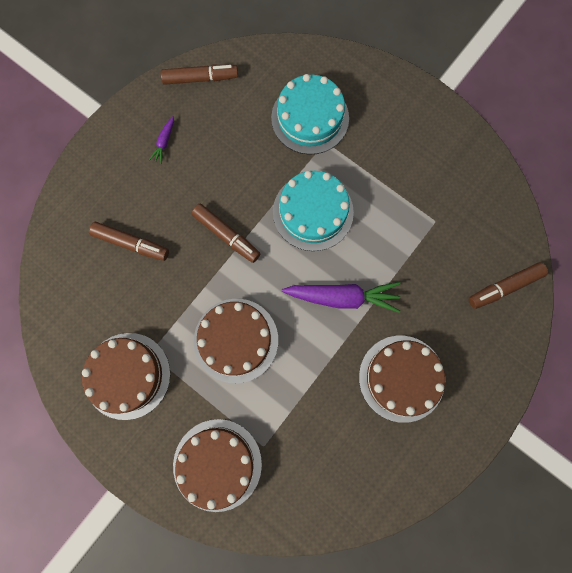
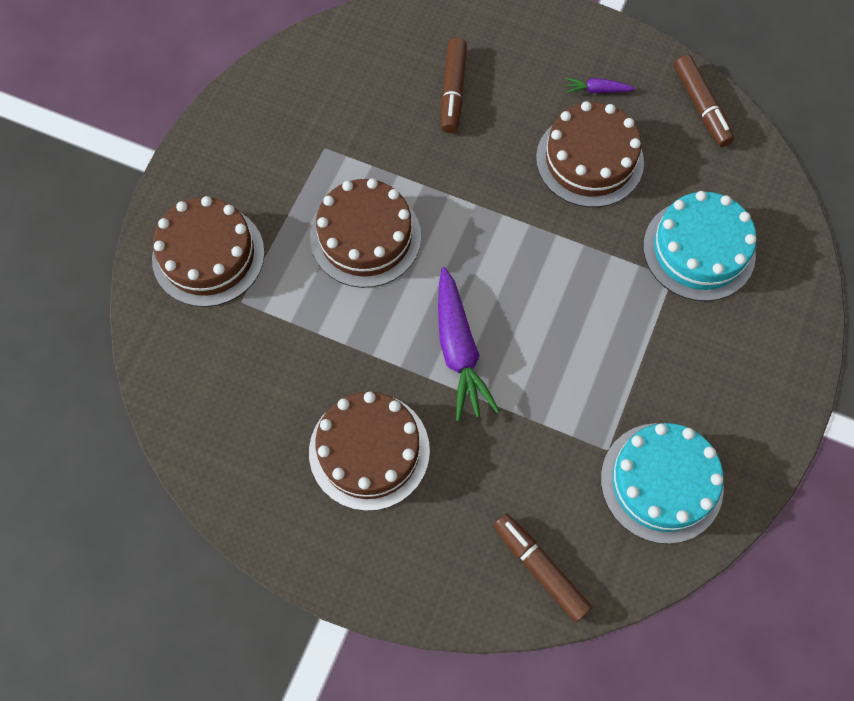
camera: 75 degrees right, 10 degrees down
(127, 375) = (291, 132): brown cake -> brown cake (589, 160)
(226, 235) = (498, 191): brown marker -> none
(313, 212) = (565, 286): turquoise cake -> turquoise cake (661, 482)

